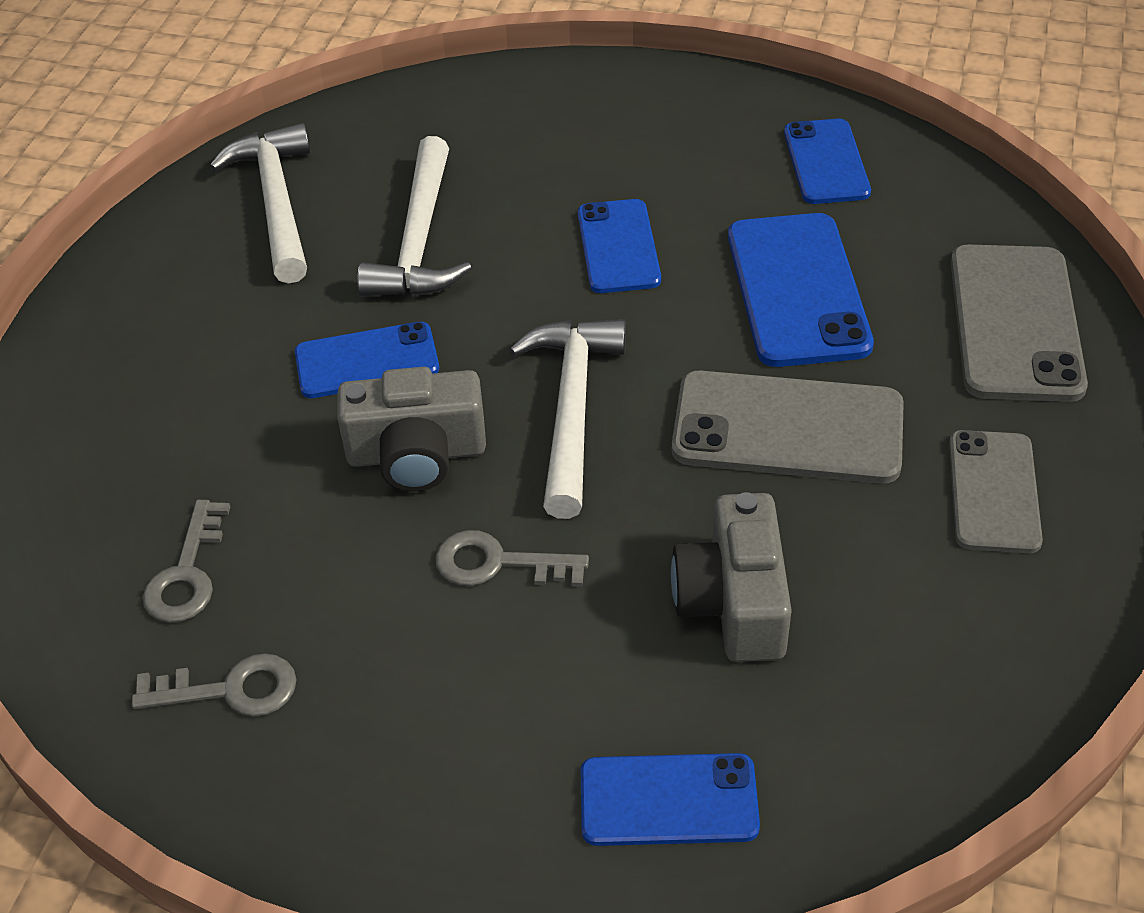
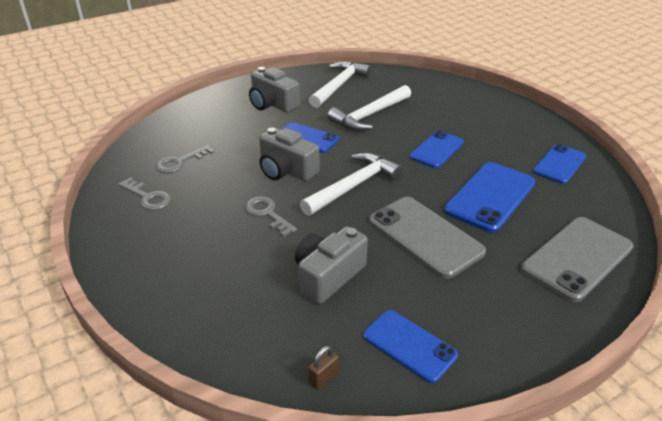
camera: 40 degrees right, 10 degrees down
(196, 324) = (272, 104): none -> grey camera
(668, 800) = (220, 318): blue phone -> blue phone (409, 345)
(922, 764) = (323, 378): none -> brown padlock
(993, 492) = (485, 308): grey phone -> none

